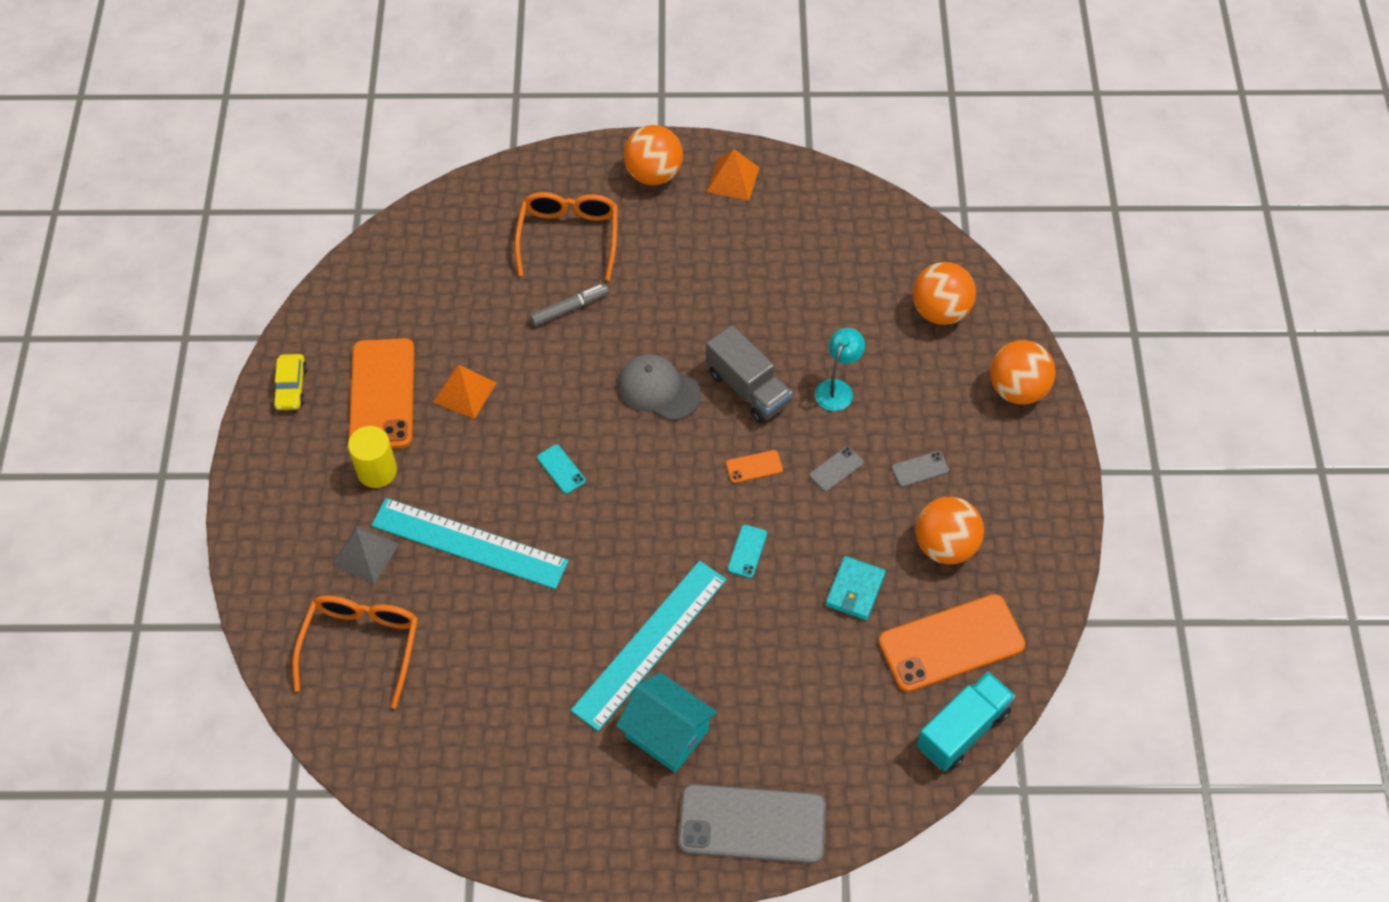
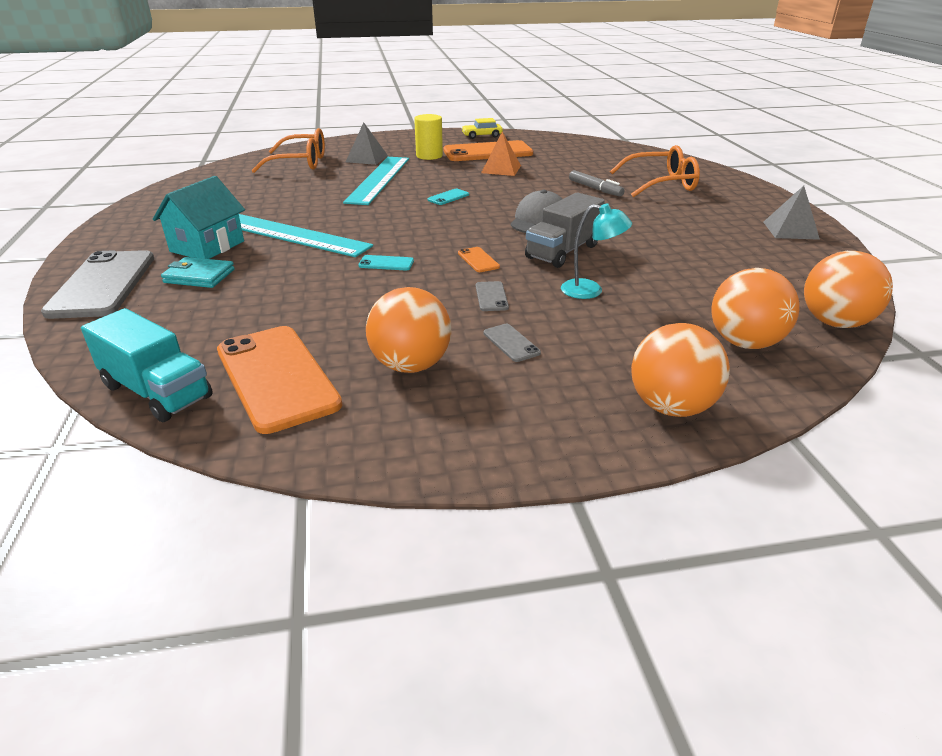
camera: 80 degrees right, 25 degrees down
(653, 174) = (756, 203): orange ball -> orange ball (834, 323)
(733, 179) = (790, 230): orange pyramid -> grey pyramid
(836, 469) = (491, 296): grey phone -> grey phone turned 45 degrees clockwise
(855, 590) = (347, 315): turquoise wallet -> turquoise wallet (199, 276)

